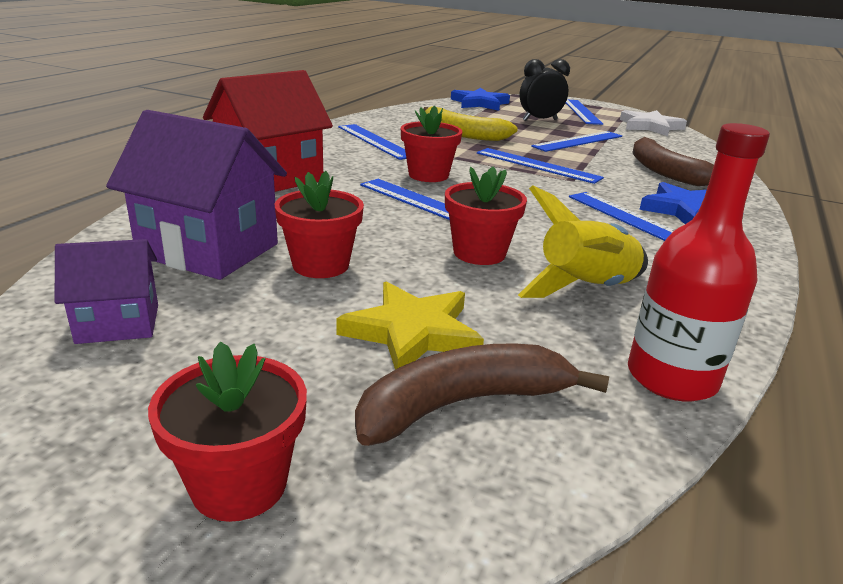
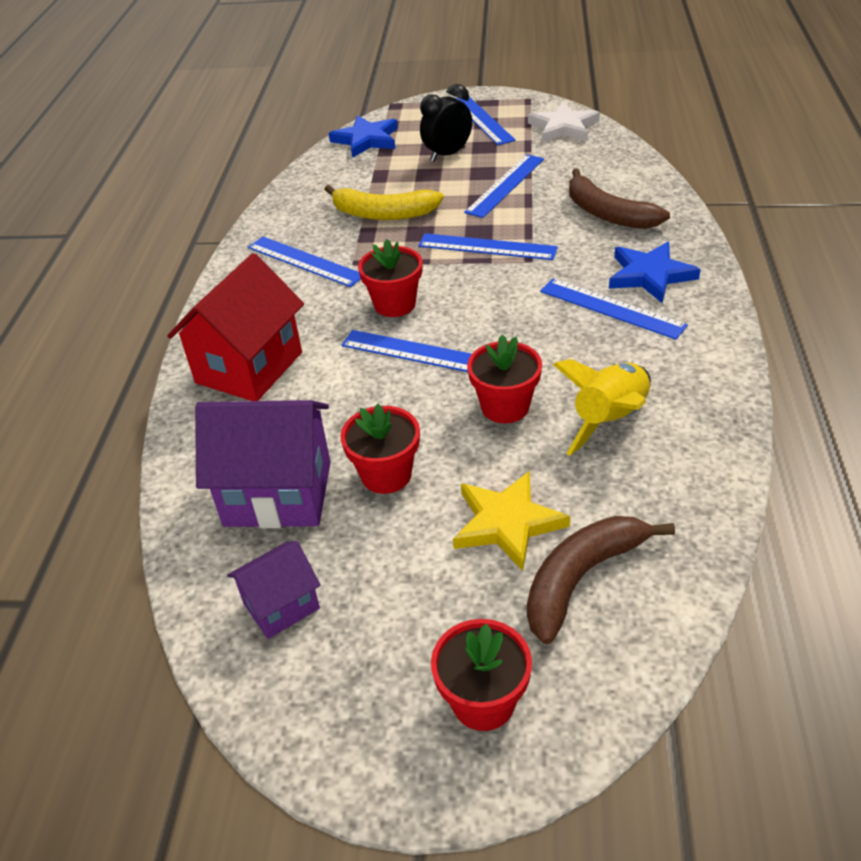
camera: 15 degrees left, 15 degrees up
(671, 378) = (706, 495): red bottle -> none

